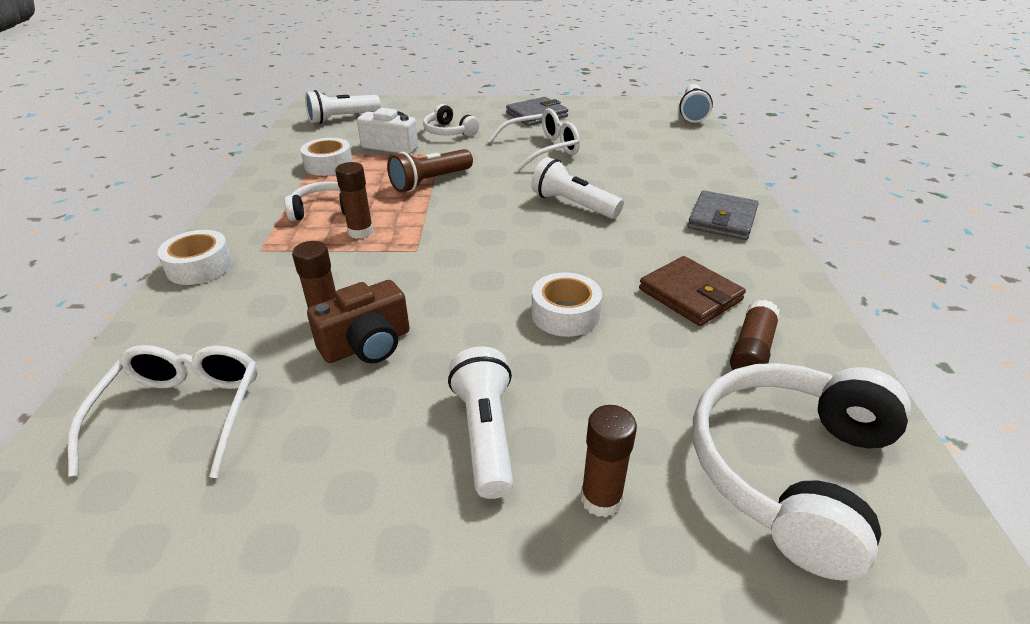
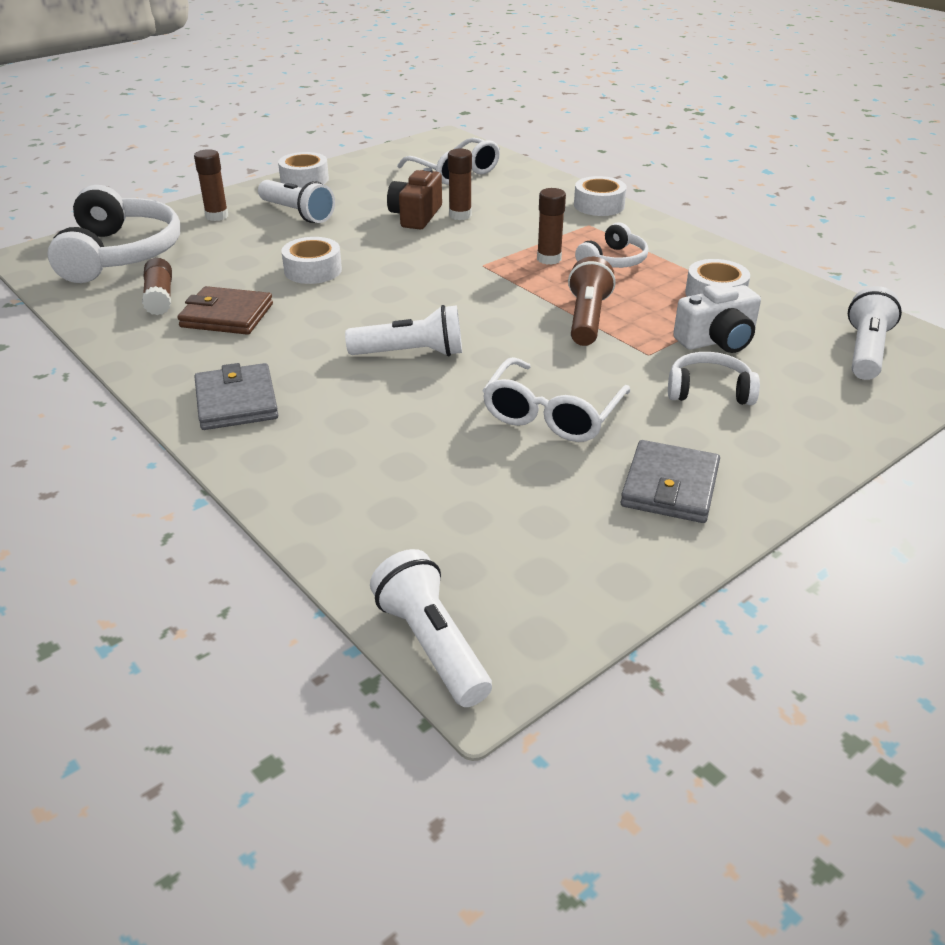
camera: 140 degrees right, 0 degrees up
(376, 542) = (304, 179): none -> white tape

